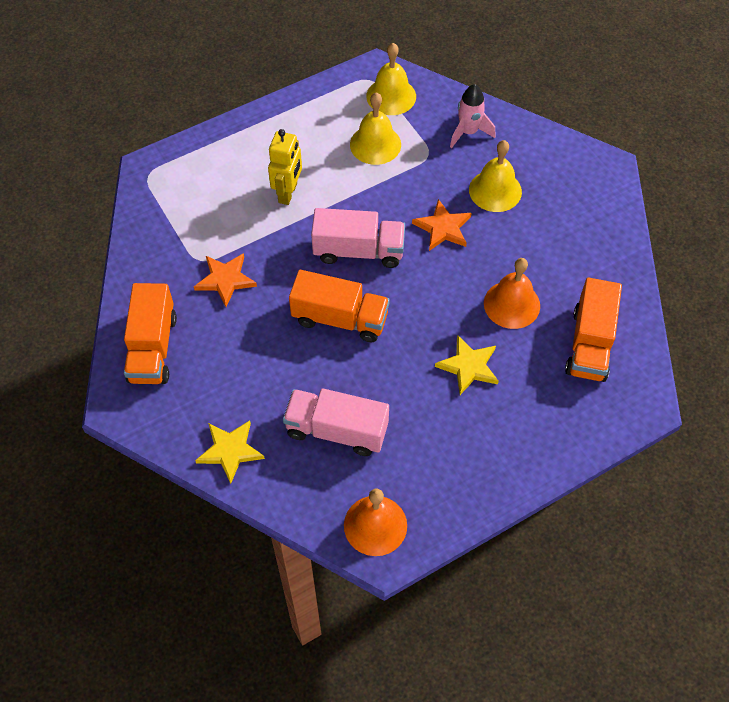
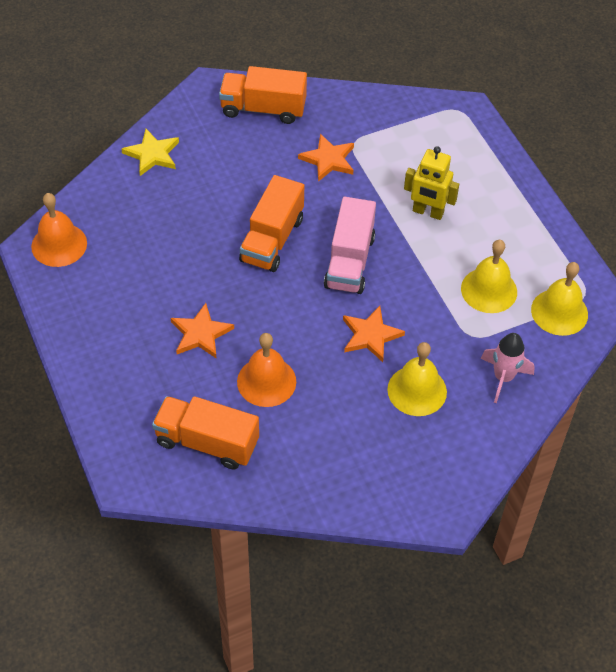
camera: 95 degrees right, 5 degrees down
(336, 430) = (155, 227): pink truck -> none
(468, 366) = (200, 334): yellow star -> orange star

